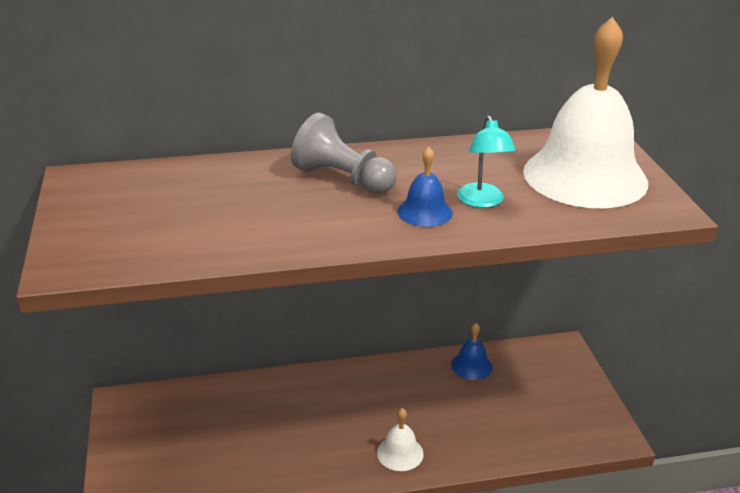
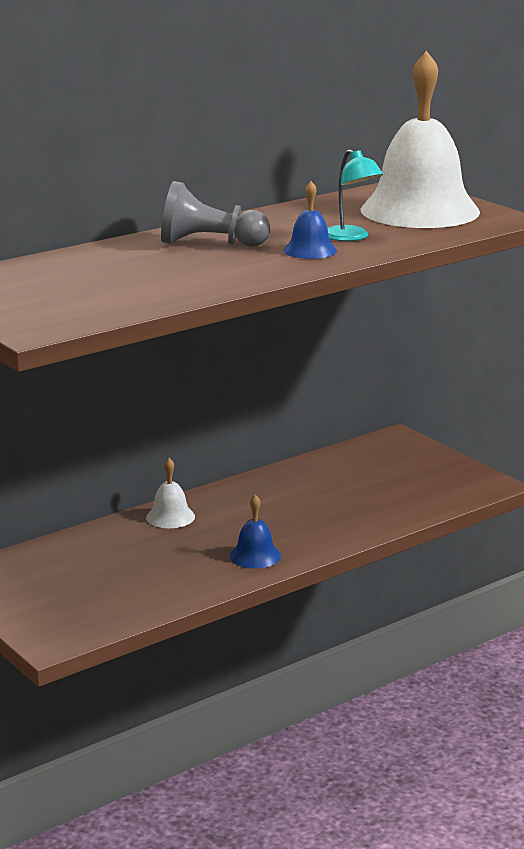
camera: 25 degrees left, 10 degrees down
(400, 453) = (303, 540): white bell -> white bell (170, 517)
(471, 366) = (318, 468): blue bell -> blue bell (255, 556)

